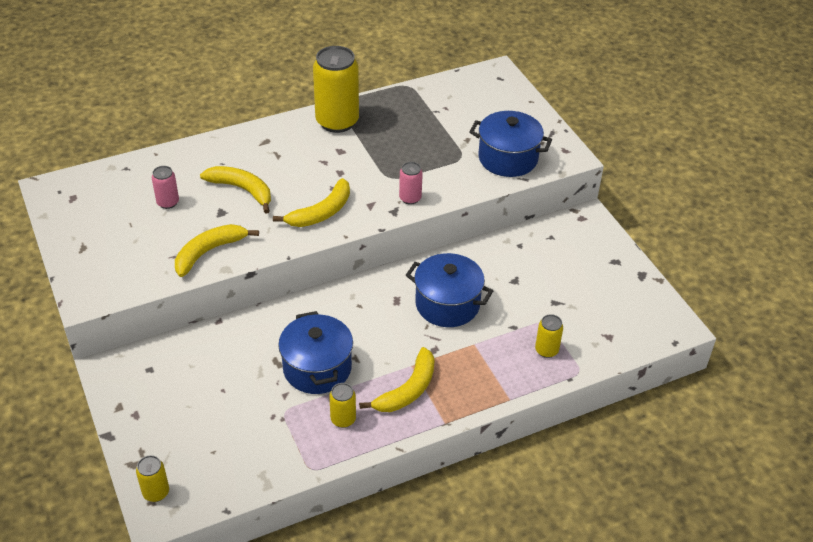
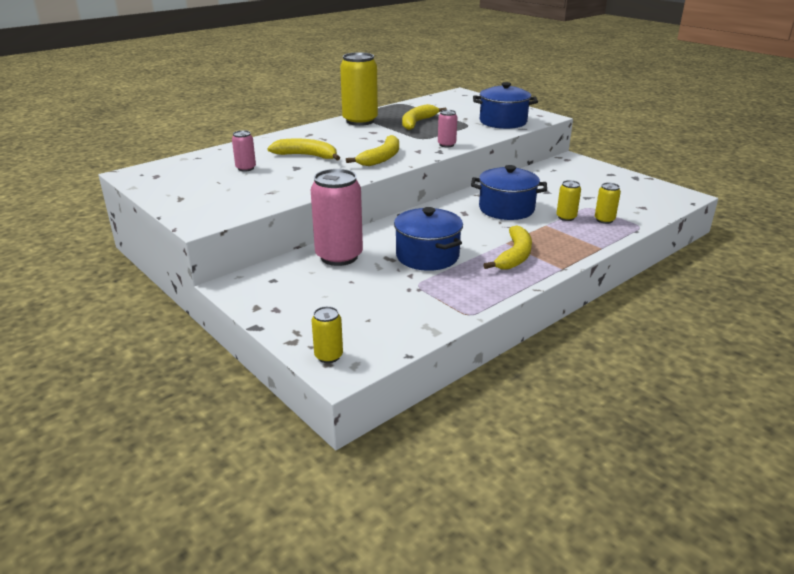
camera: 15 degrees left, 15 degrees down
(209, 252) = (300, 186): yellow banana -> yellow banana (417, 122)
(228, 347) = (339, 256): none -> pink can
(343, 419) = (473, 280): yellow can -> yellow can (566, 217)

